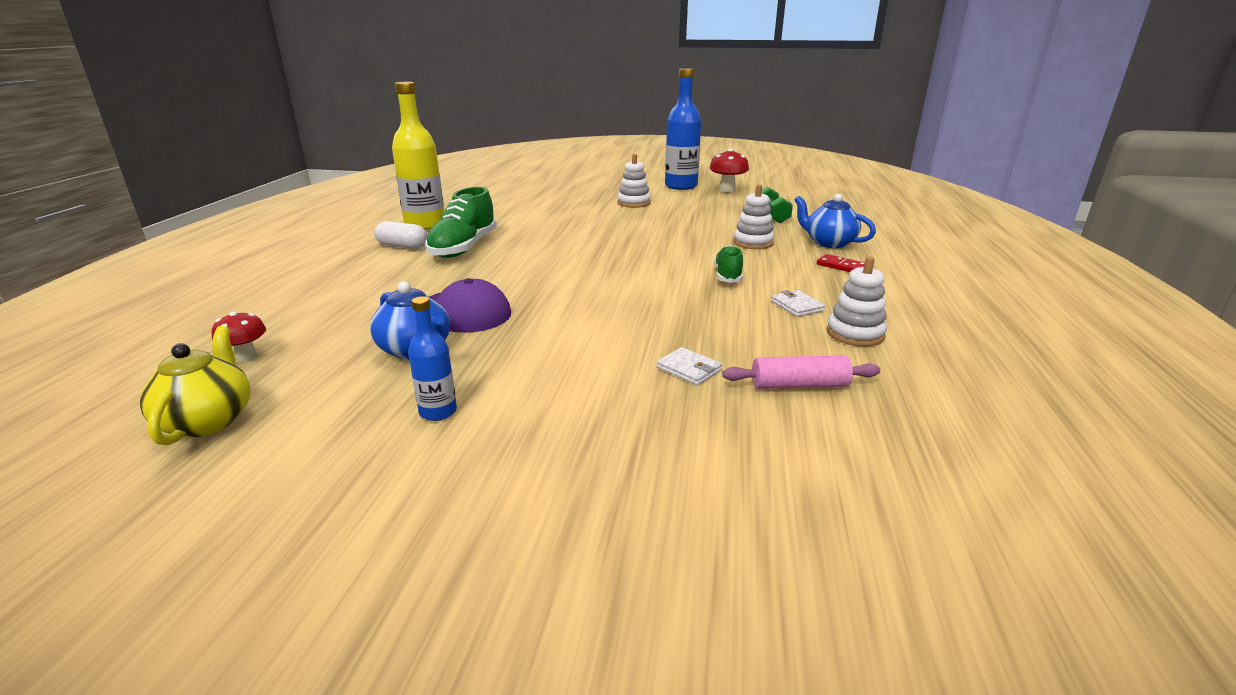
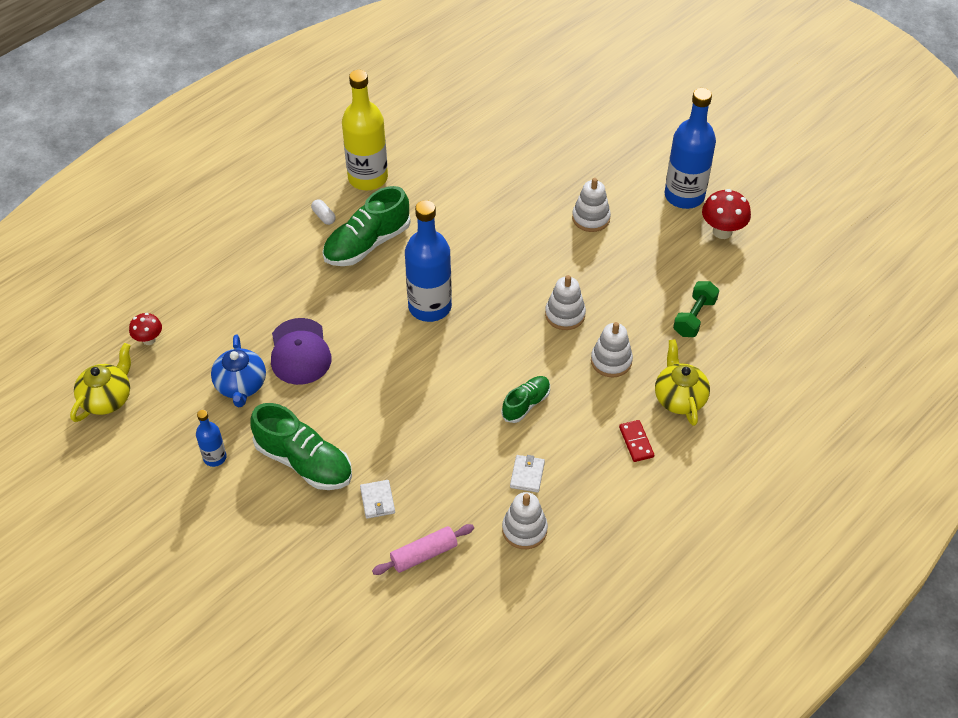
camera: 35 degrees right, 25 degrees up
(402, 246) = (324, 216): white capsule -> white capsule, size x0.63
(565, 374) = (304, 462): none -> green shoe
(566, 258) = (430, 307): none -> blue bottle
(683, 235) = (565, 314): none -> white stacking toy
(799, 385) = (424, 554): pink rolling pin -> pink rolling pin turned 60 degrees counterclockwise
(829, 243) = (679, 398): blue teapot -> yellow teapot

